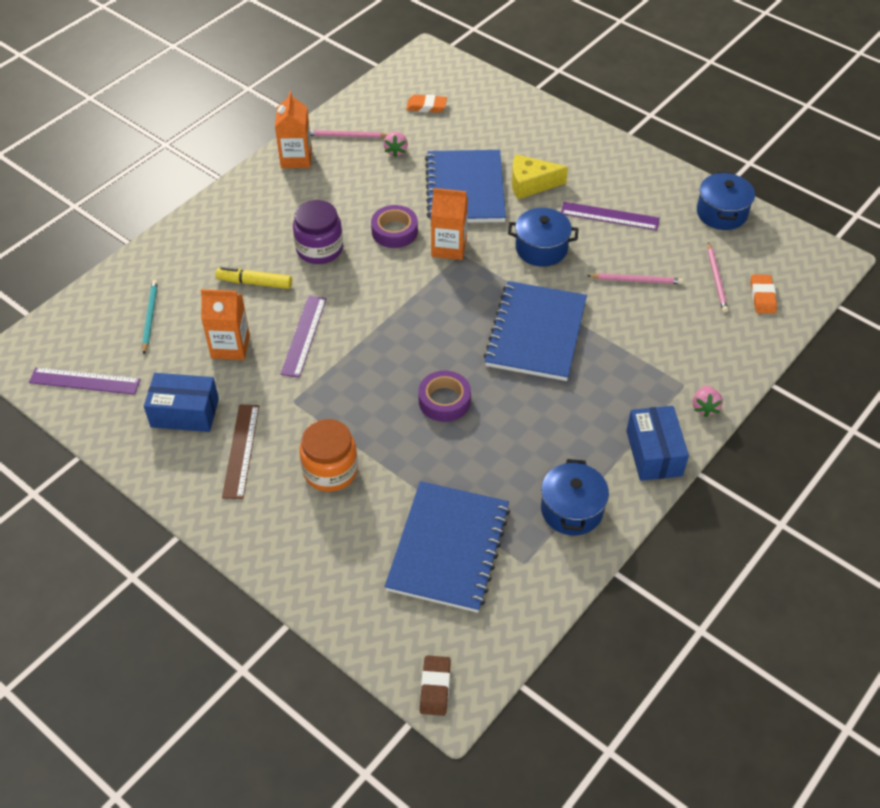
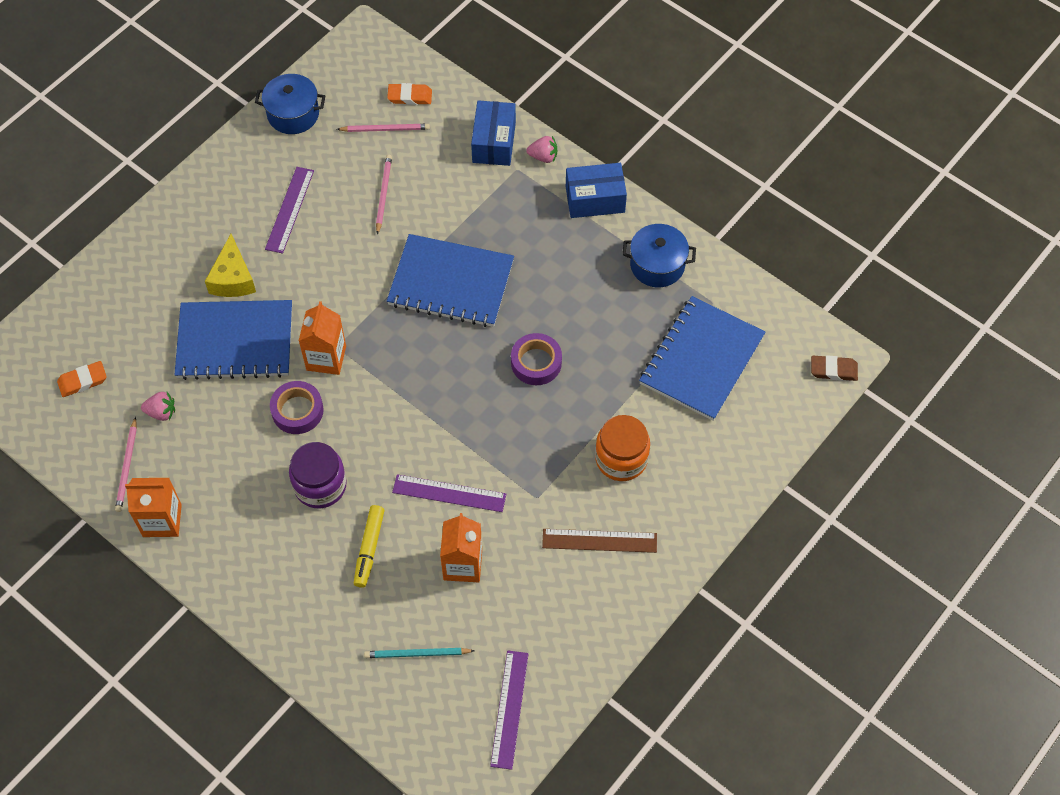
camera: 90 degrees left, 10 degrees up
(185, 413) = (552, 599): blue box -> blue box (494, 142)
(426, 106) = (82, 381): orange eraser -> orange eraser turned 60 degrees clockwise
(448, 548) = (701, 360): blue notebook -> blue notebook turned 75 degrees counterclockwise
(541, 249) = (334, 273): blue pot -> none

